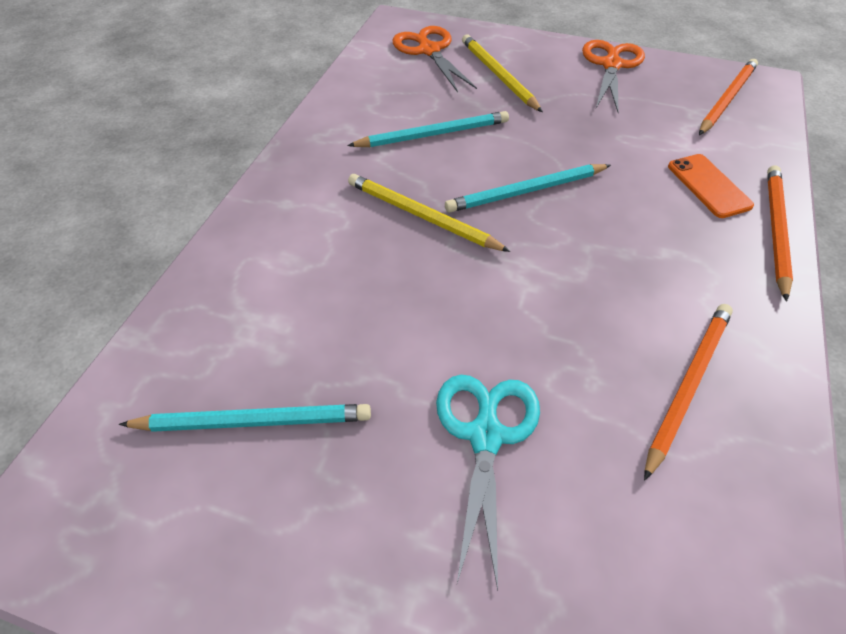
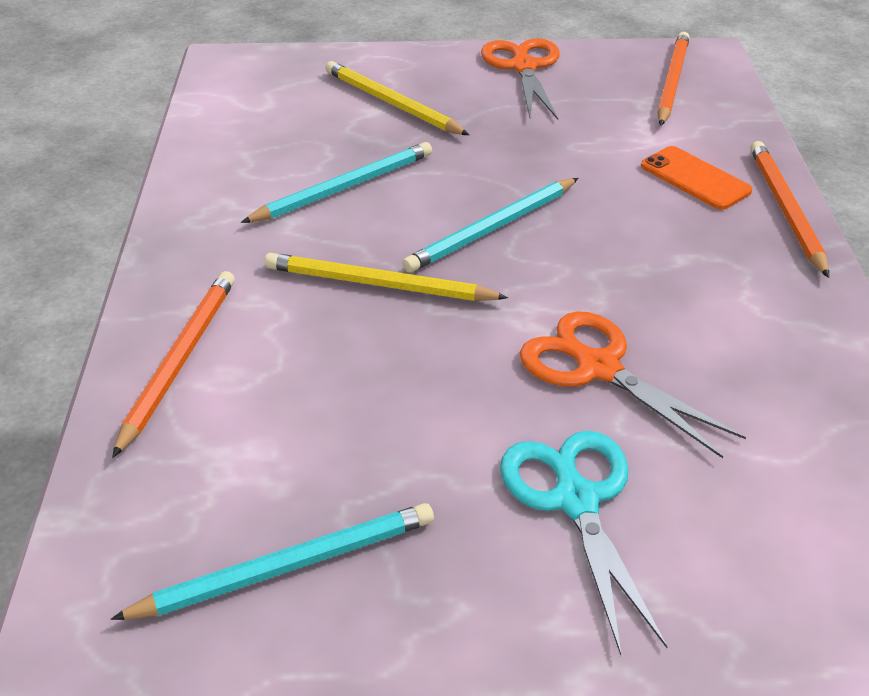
camera: 20 degrees left, 10 degrees down
(429, 50) = (287, 89): orange scissors -> orange scissors (597, 367)
(687, 385) = (767, 388): orange pencil -> orange pencil (179, 360)

